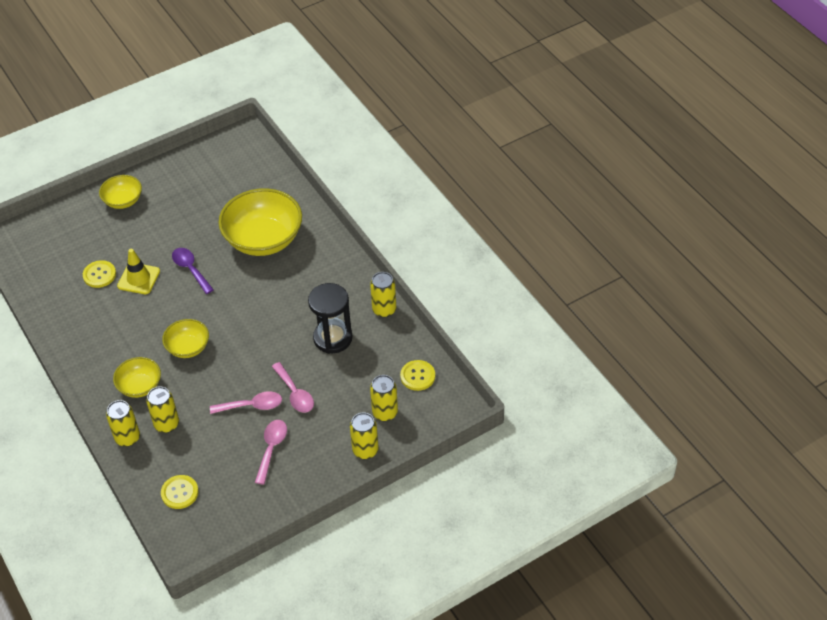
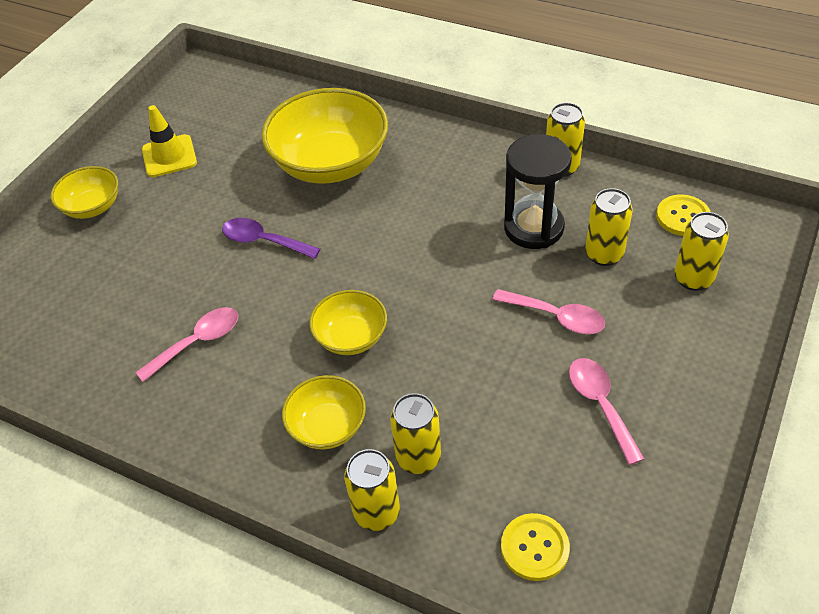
camera: 30 degrees left, 0 degrees up
(99, 275) = (133, 310): yellow button -> none
(138, 279) = (198, 287): yellow traffic cone -> yellow traffic cone (169, 156)
(251, 406) = (515, 364): pink spoon -> pink spoon (197, 342)
(365, 450) = (722, 336): yellow can -> yellow can (604, 254)

